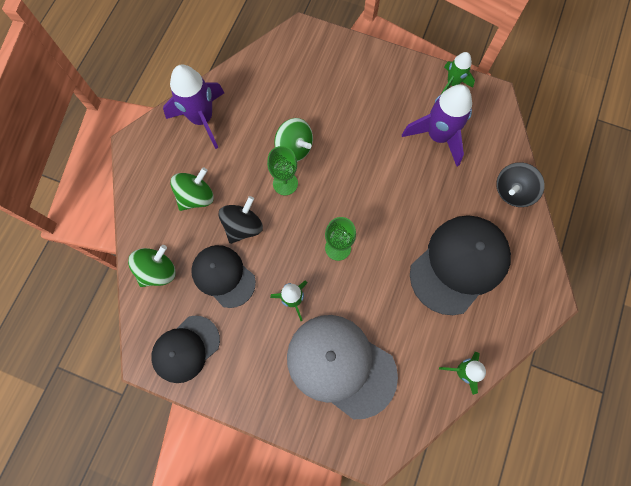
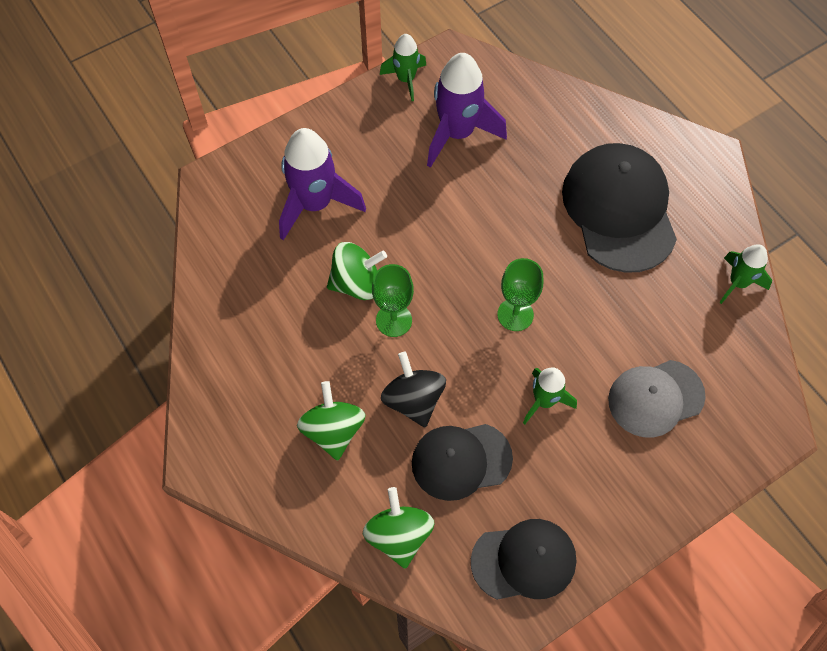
camera: 55 degrees left, 10 degrees down
(186, 349) = (524, 560): black cap -> black cap turned 90 degrees counterclockwise
(202, 119) = (233, 361): purple rocket -> purple rocket (315, 204)
(341, 365) = (655, 398): grey cap -> grey cap, size x0.63
(512, 191) = (573, 109): black spinning top -> none

